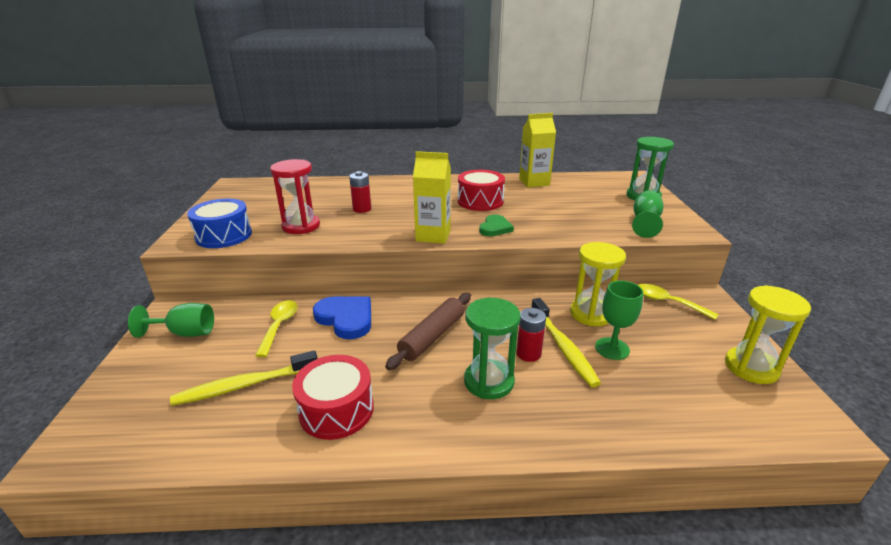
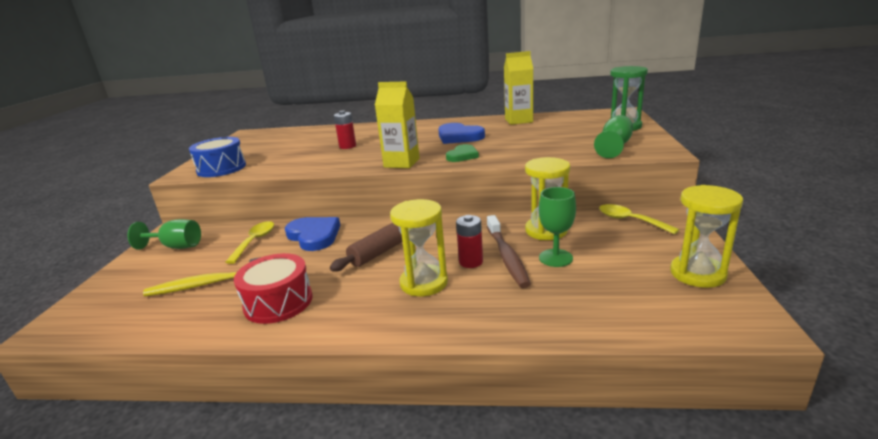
camera: 10 degrees right, 5 degrees down
(301, 226) = (289, 160): red hourglass -> none
(480, 201) = (459, 137): red drum -> blue heart
(489, 381) = (424, 283): green hourglass -> yellow hourglass
(563, 347) = (507, 256): yellow toothbrush -> brown toothbrush

